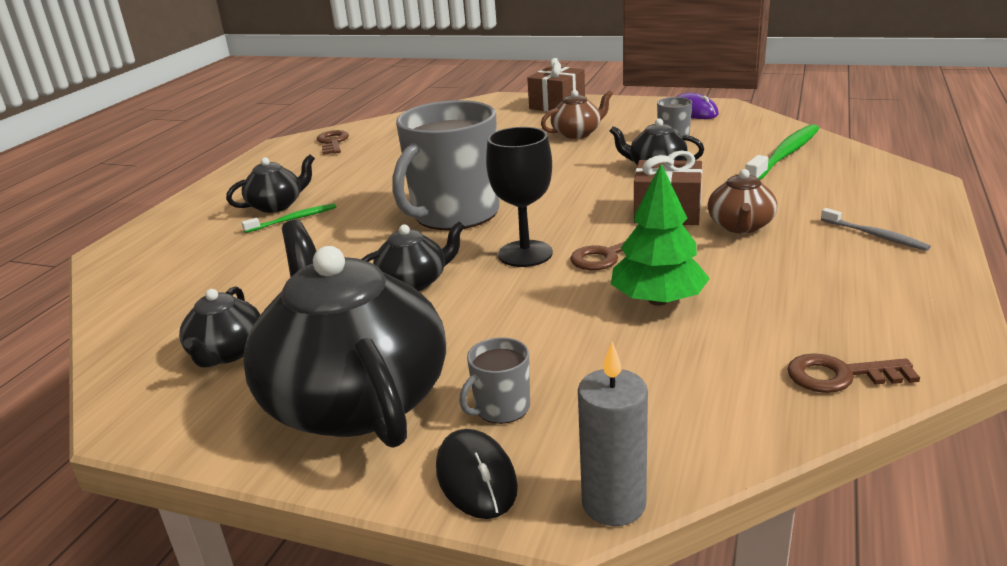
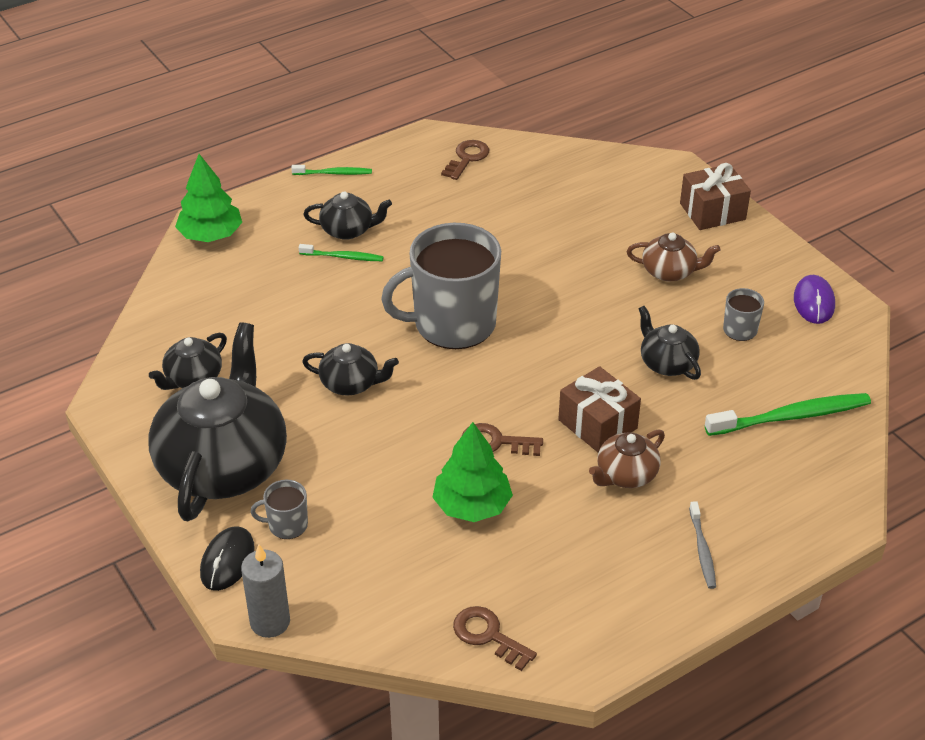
camera: 35 degrees right, 15 degrees up
(129, 257) = (211, 235): none -> green tree
(220, 185) = (334, 173): none -> green toothbrush
(525, 254) = (448, 402): black goblet -> none

